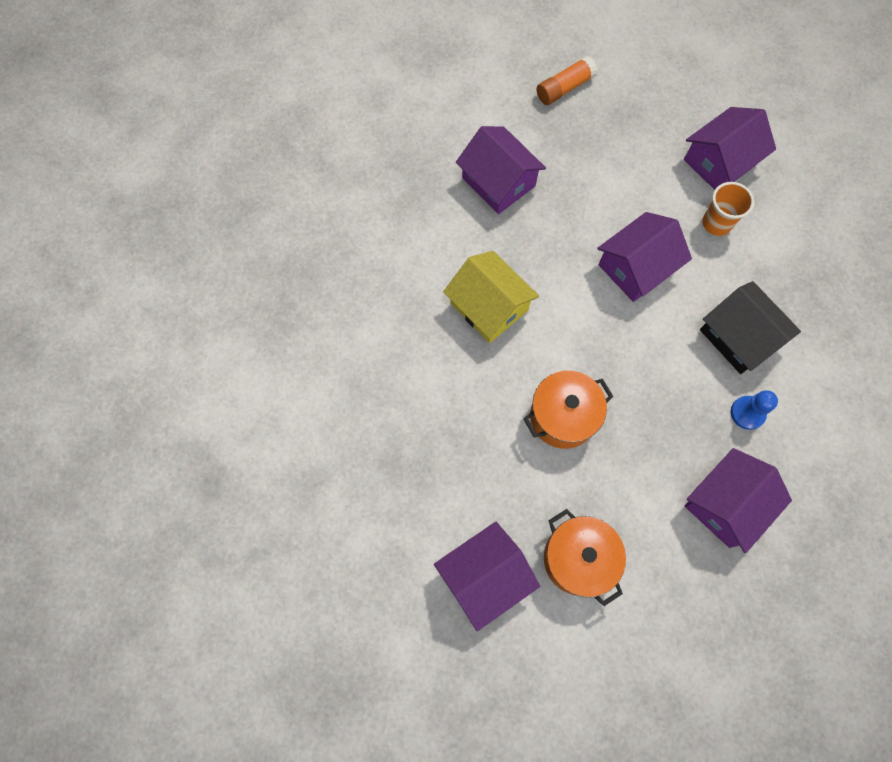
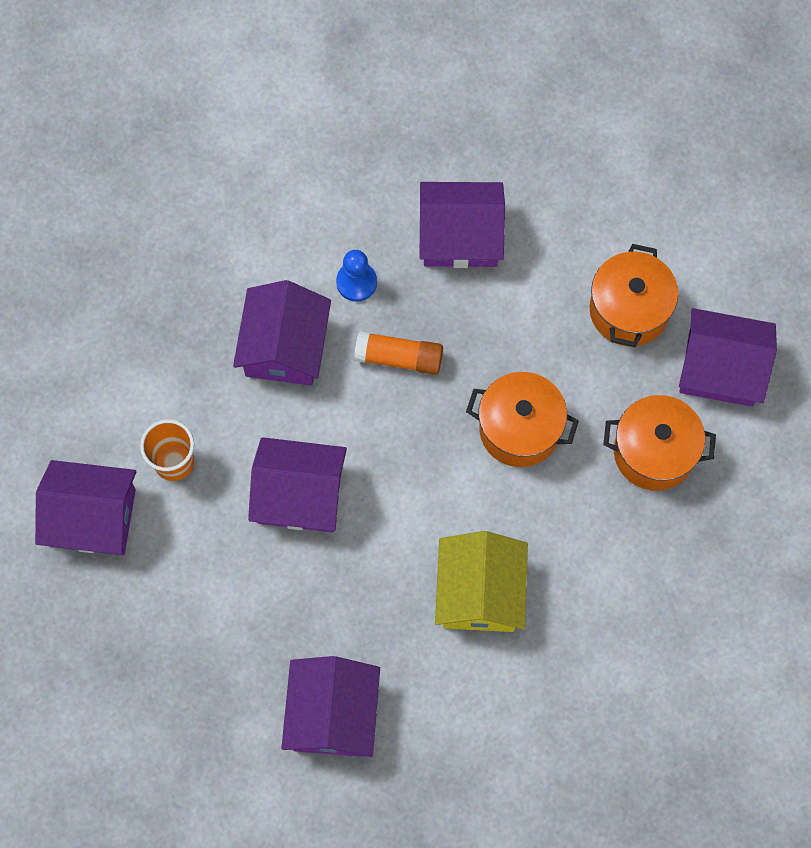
camera: 135 degrees left, 0 degrees up
(473, 479) = (654, 452): none -> orange pot
(564, 88) = (144, 756): orange glue stick -> orange glue stick (399, 358)
(739, 337) = (284, 346): black house -> purple house

